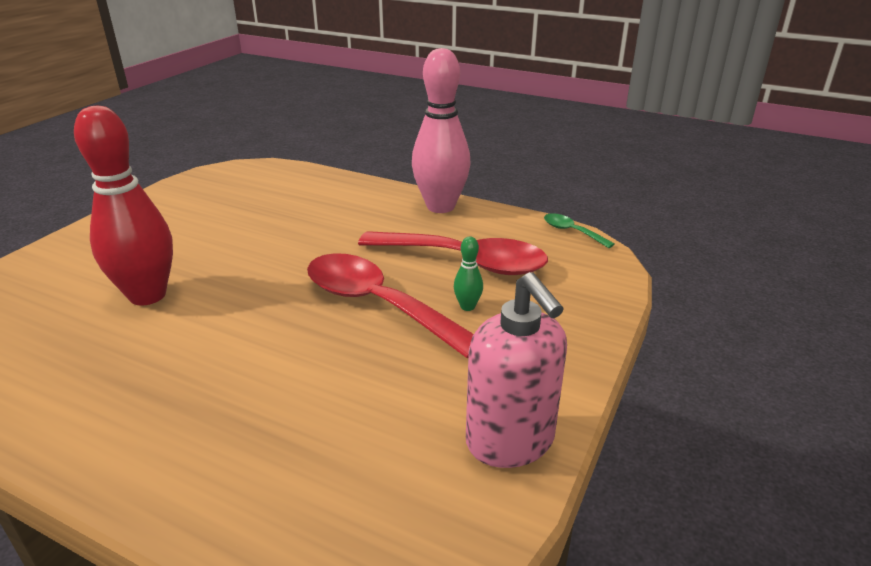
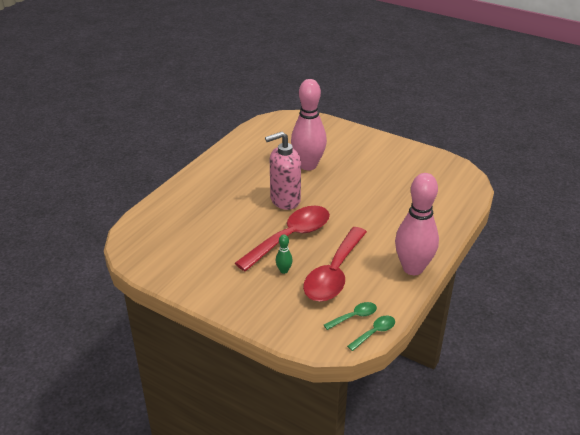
camera: 95 degrees right, 5 degrees up
(147, 295) = (308, 165): red bowling pin -> pink bowling pin
(510, 441) = (178, 274): pink soap dispenser -> pink soap dispenser (285, 200)
(549, 245) = (354, 317): none -> green spoon

